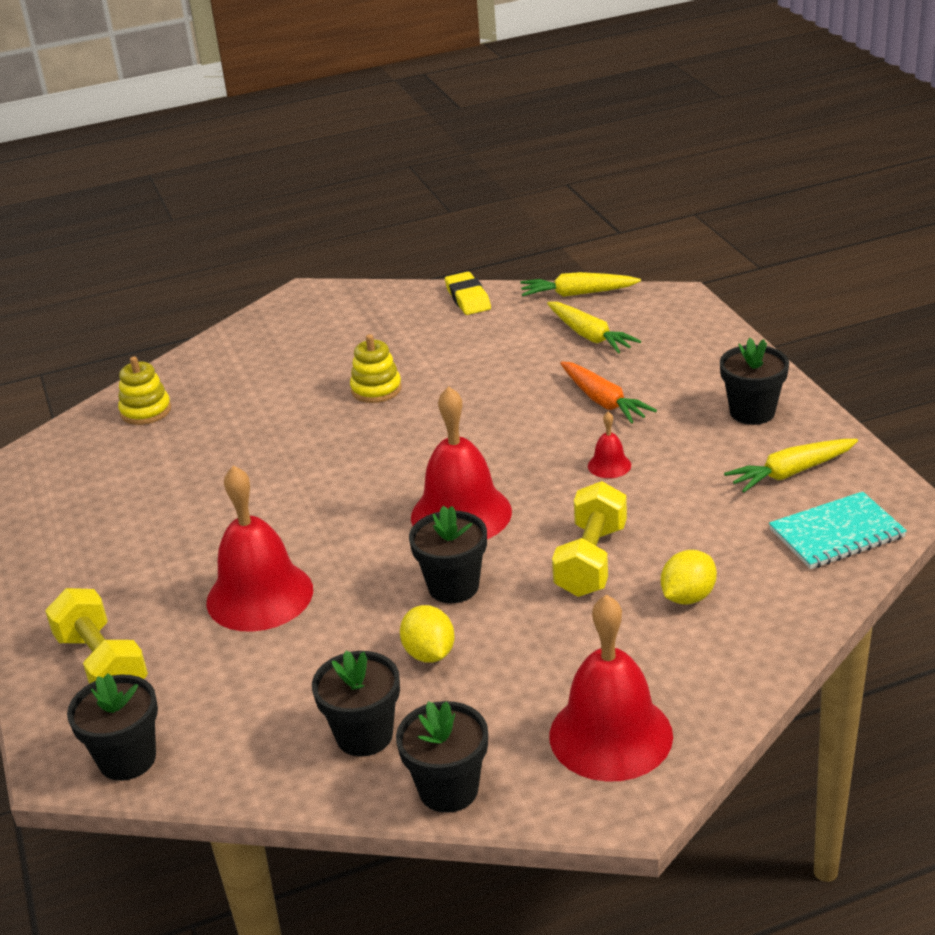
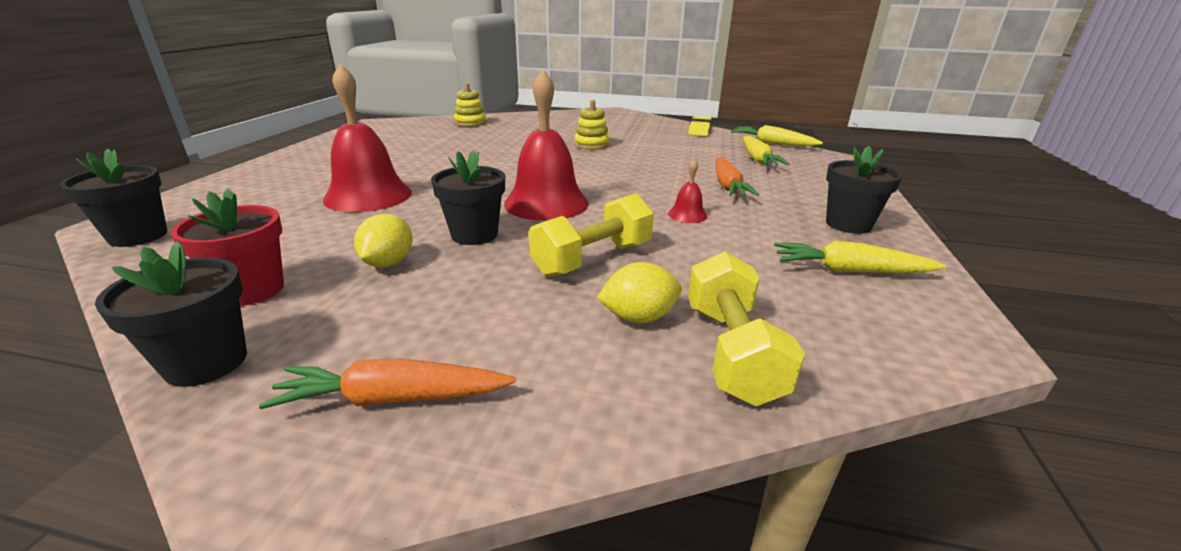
camera: 30 degrees right, 5 degrees down
(102, 664) = (240, 192): yellow dumbbell -> yellow dumbbell (731, 352)
(364, 735) = (252, 290): black flower pot -> red flower pot
(610, 735) = (394, 398): red bell -> orange carrot
(837, 534) = (860, 333): turquoise notebook -> none

